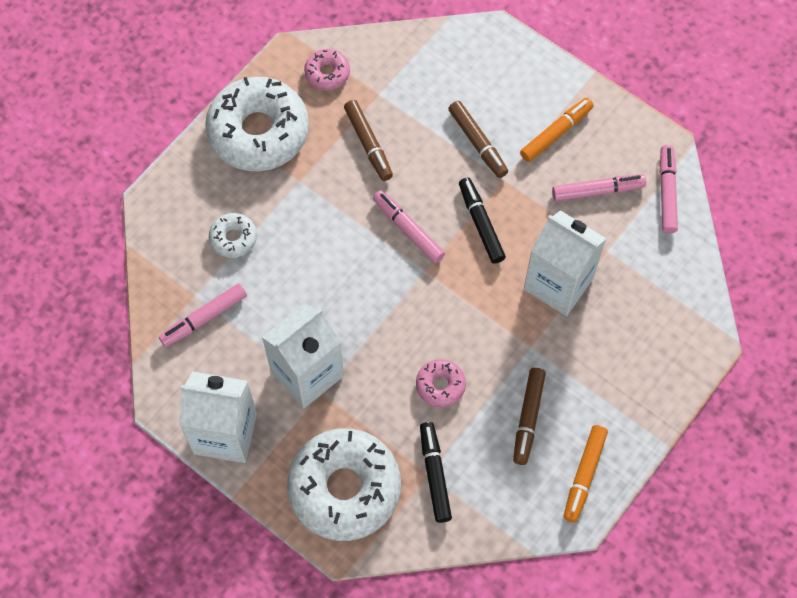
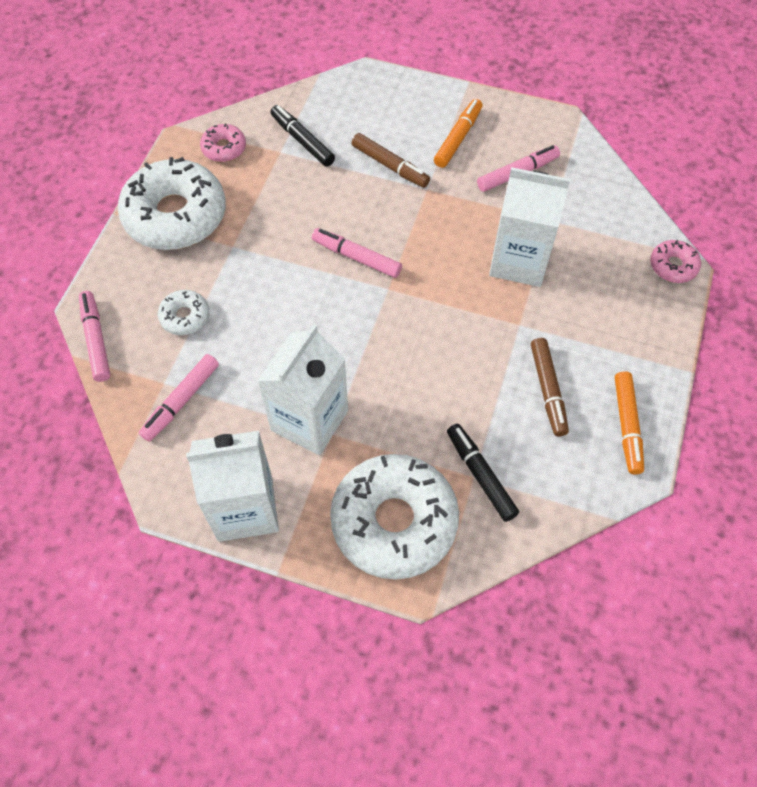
camera: 20 degrees left, 5 degrees down
(368, 143) = (287, 195): brown marker -> none
(440, 385) = (449, 388): pink donut -> pink donut (673, 266)
(481, 224) = (423, 232): black marker -> black marker (302, 141)
(667, 193) = (579, 157): pink marker -> pink marker (96, 340)

